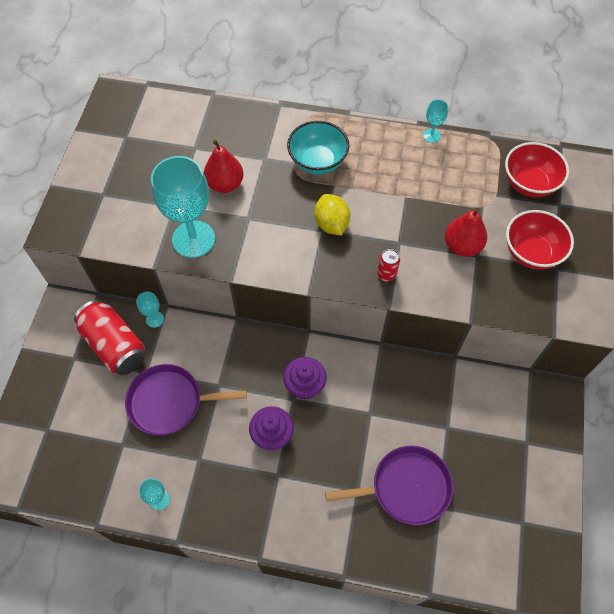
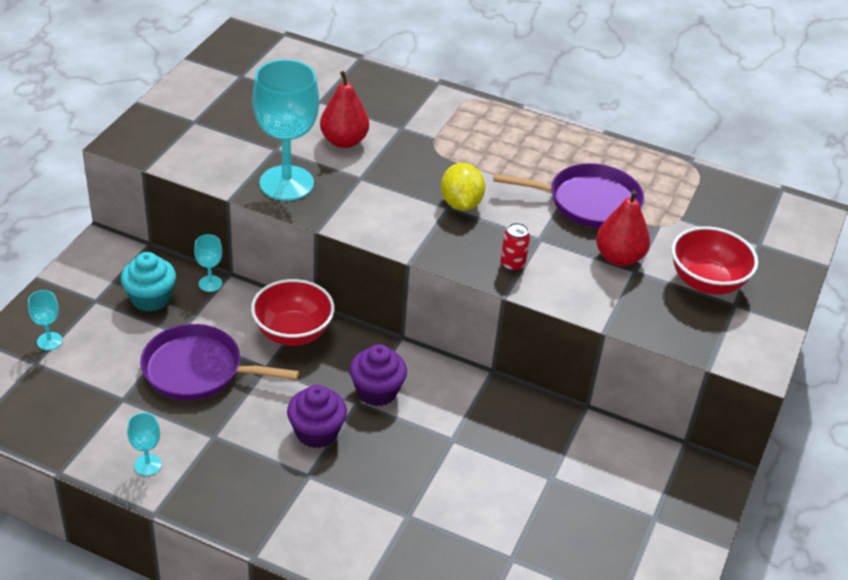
camera: 10 degrees right, 20 degrees down
(114, 345) = (150, 298): red can -> turquoise cupcake
(317, 162) = (465, 143): turquoise bowl -> none
(406, 487) = (474, 528): purple pan -> purple pan (588, 202)
(431, 135) = (617, 146): turquoise goblet -> turquoise goblet (49, 341)
(529, 183) = (727, 216): red bowl -> red bowl (293, 332)

